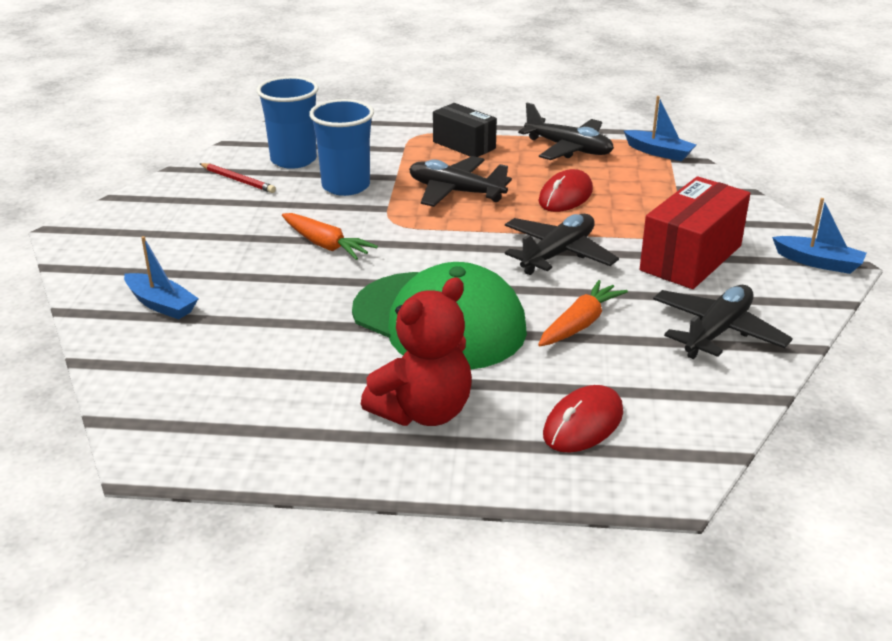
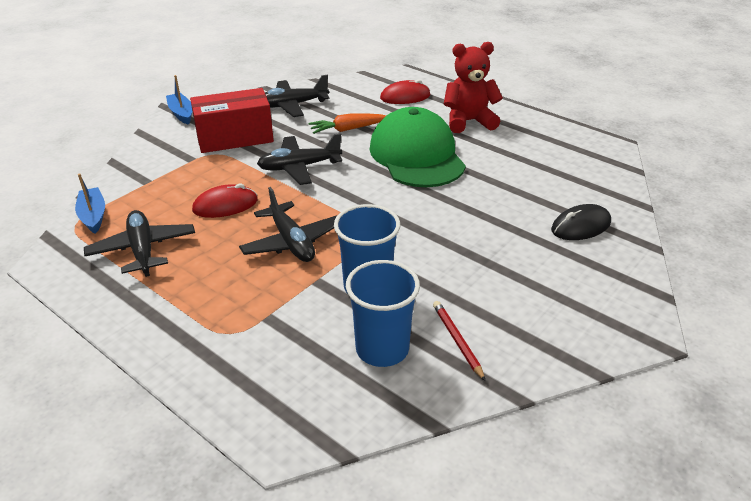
camera: 145 degrees left, 5 degrees up
(161, 304) = (580, 226): blue boat -> black mouse
(325, 245) = (436, 231): orange carrot -> none
(464, 145) = (211, 295): black box -> none

